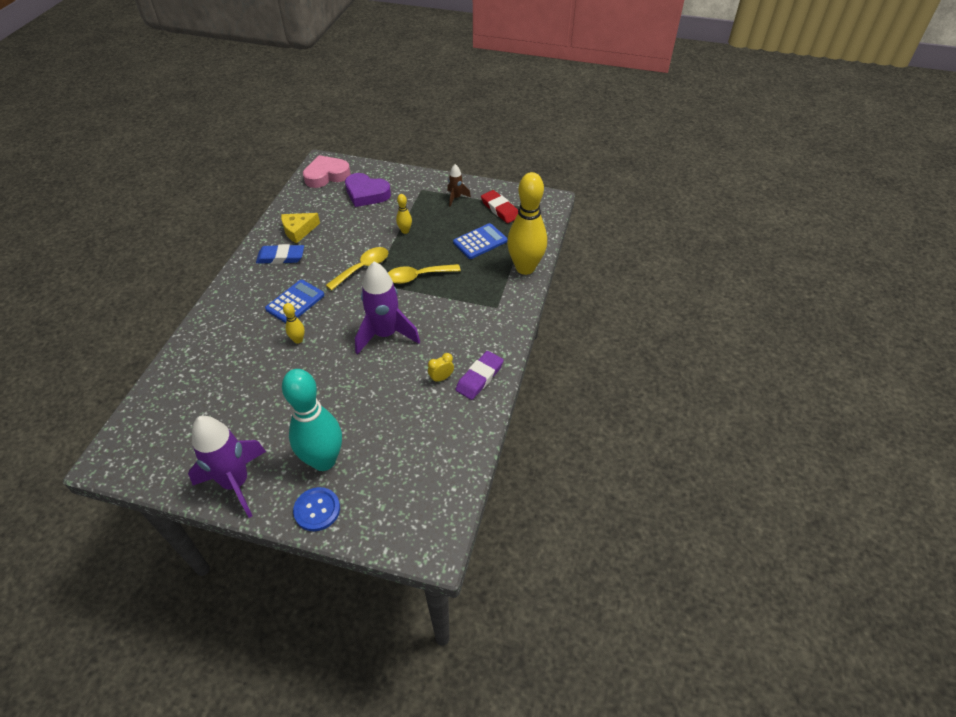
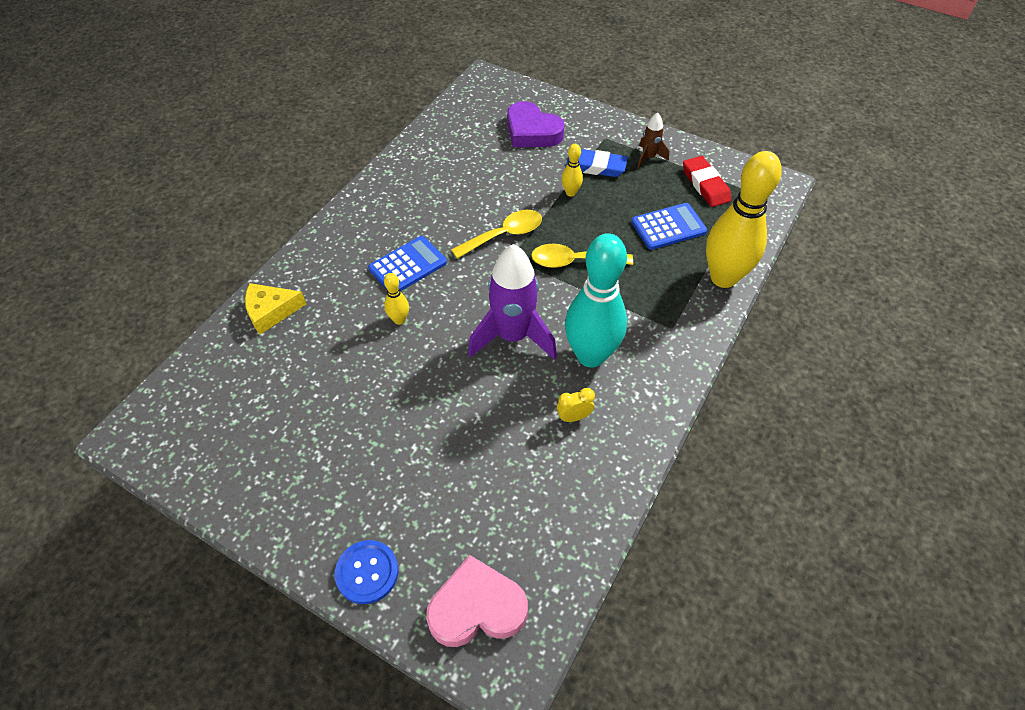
camera: 15 degrees right, 5 degrees up
(236, 483) = (275, 505): purple rocket -> none
(281, 257) = (404, 199): blue eraser -> blue eraser (595, 166)
(298, 230) = (434, 167): yellow cheese -> yellow cheese (271, 311)
(324, 460) = (392, 501): turquoise bowling pin -> turquoise bowling pin (590, 355)
(326, 175) = (487, 97): pink heart -> pink heart (477, 608)
(479, 377) = (626, 428): purple eraser -> none

